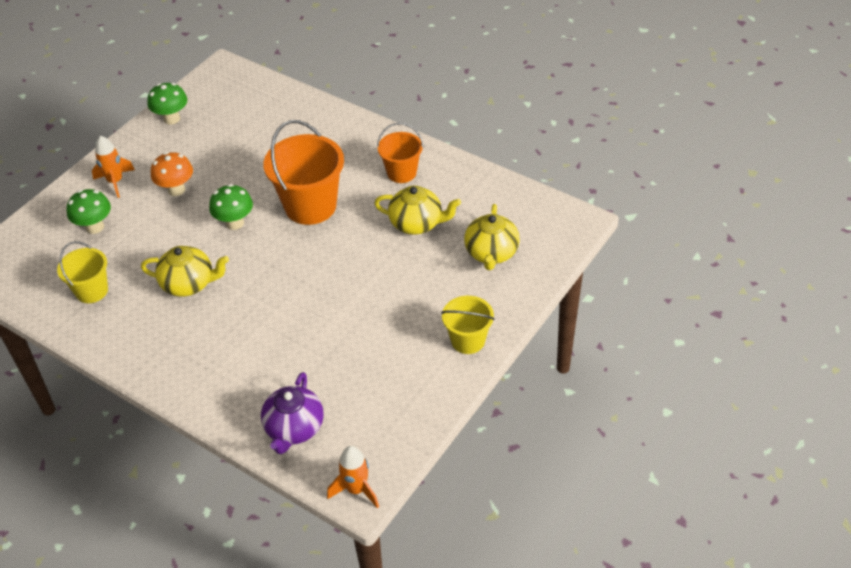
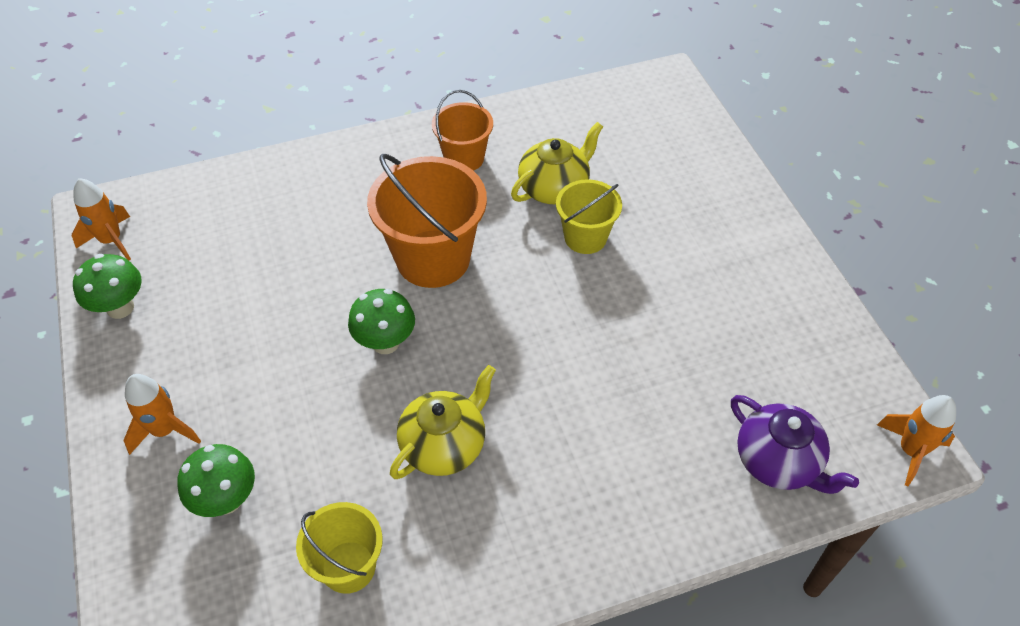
camera: 55 degrees left, 5 degrees up
(176, 190) = (259, 371): orange mushroom -> none
(209, 87) = (111, 241): none -> orange rocket
(468, 340) = (761, 242): yellow bucket -> yellow bucket (585, 237)
(491, 253) = (653, 158): yellow teapot -> none

